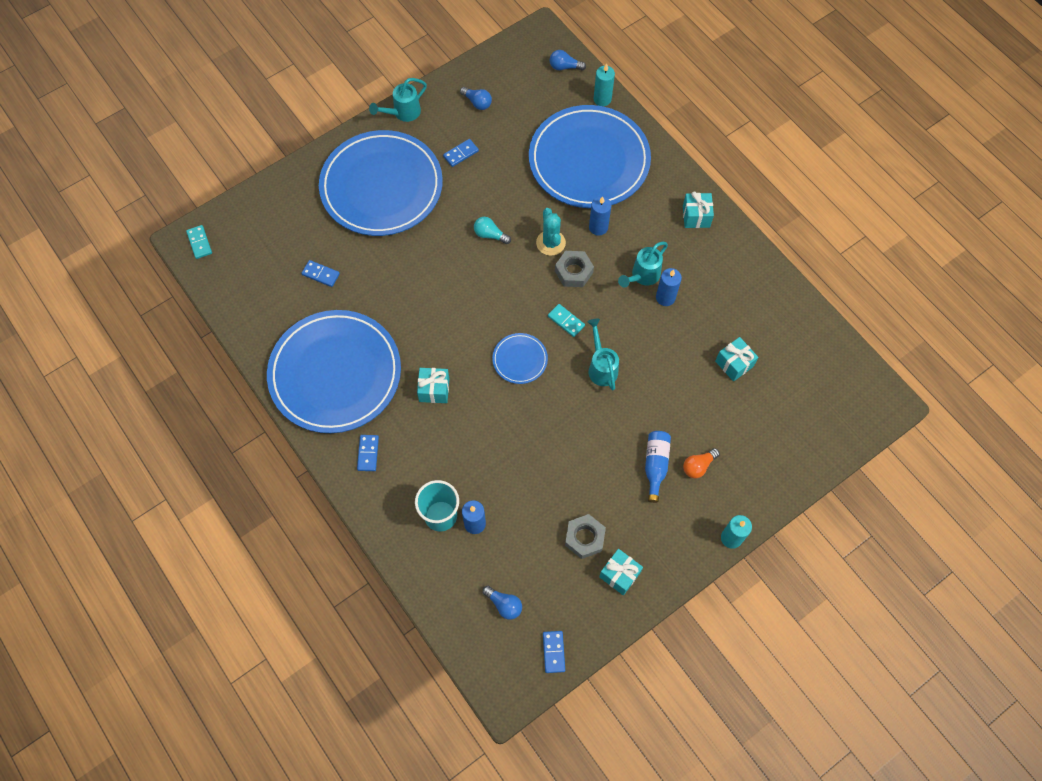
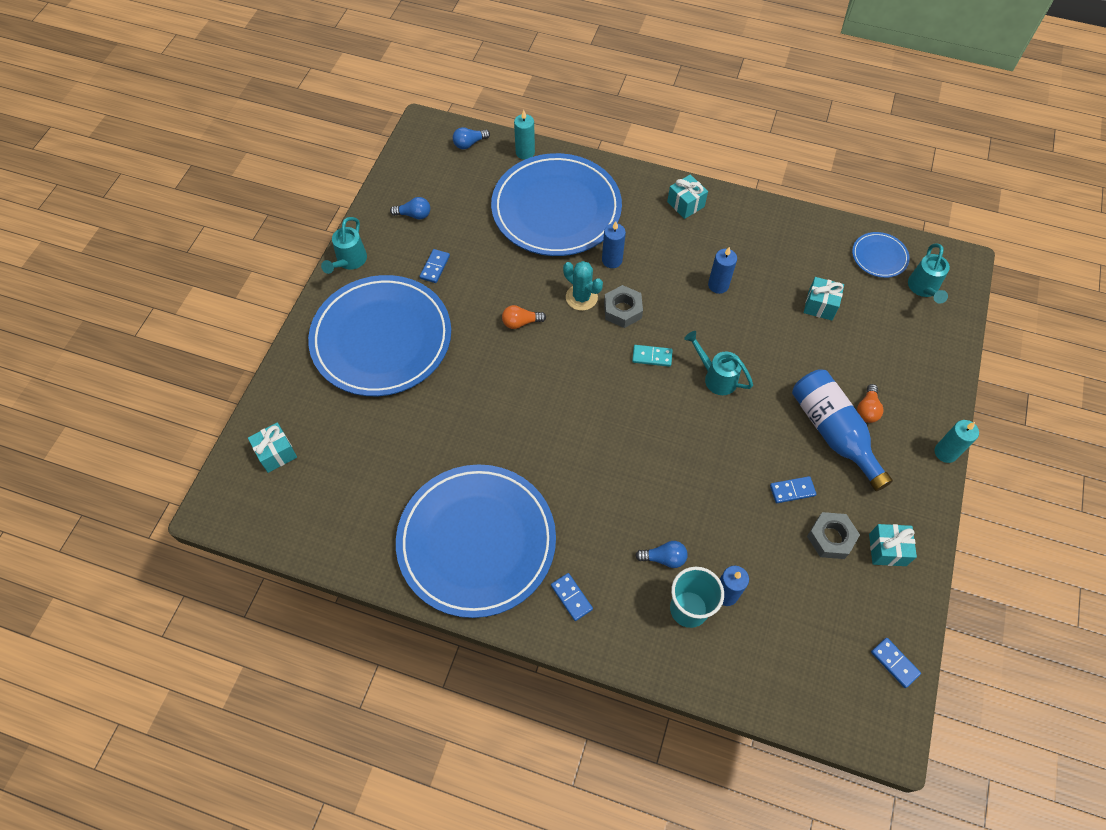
camera: 35 degrees left, 5 degrees down
(199, 243) = (230, 502): turquoise domino -> none
(321, 274) = (385, 456): blue domino -> blue domino (792, 490)
(434, 390) = (585, 494): turquoise gift -> turquoise gift (276, 453)
(490, 235) = (521, 322): turquoise light bulb -> orange light bulb
(504, 604) = (815, 651): blue light bulb -> blue light bulb (664, 558)
(520, 359) = (640, 416): blue plate -> blue plate (879, 257)
(642, 276) = (684, 279): turquoise watering can -> turquoise watering can (923, 289)
(655, 465) = (833, 432): blue bottle -> blue bottle, size x1.69

